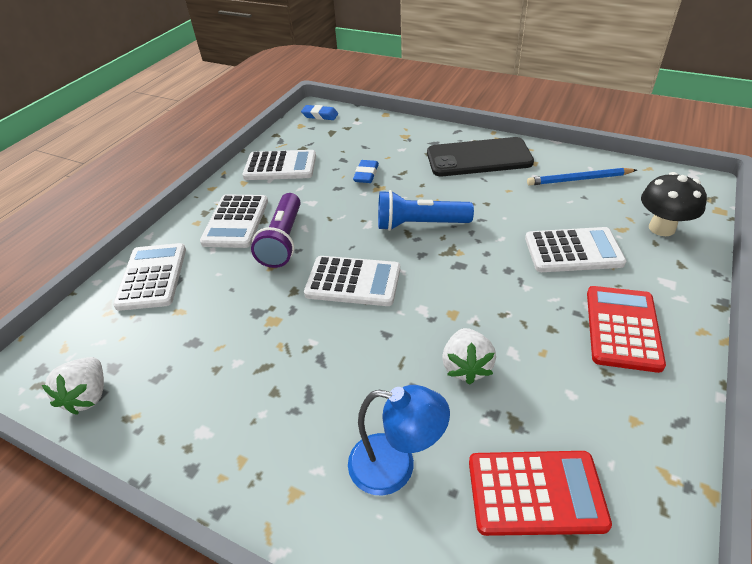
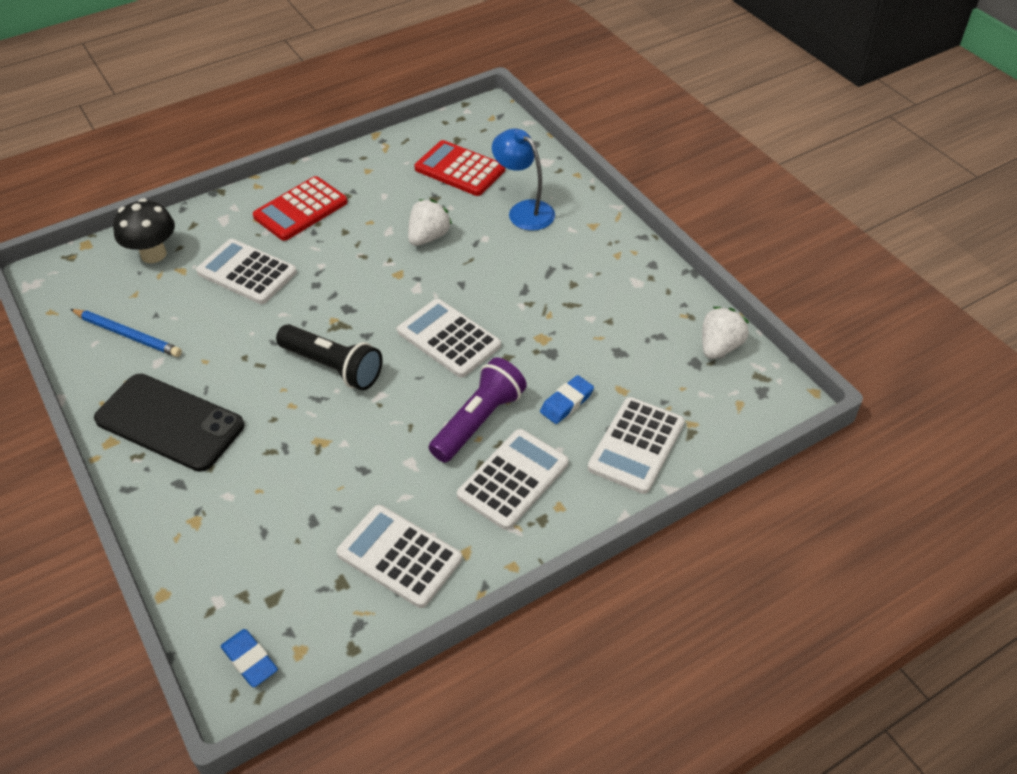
camera: 150 degrees left, 5 degrees up
(366, 174) = (313, 472): blue eraser -> blue eraser (566, 403)
(419, 224) = (333, 367): blue flashlight -> black flashlight

